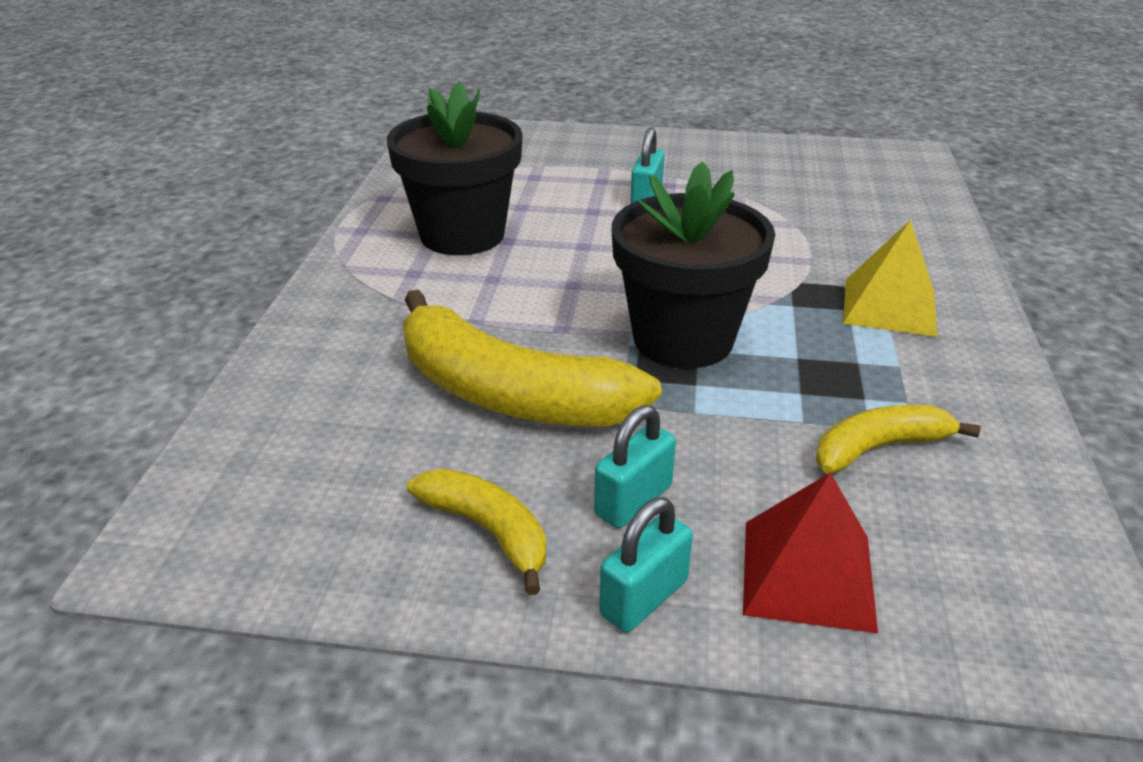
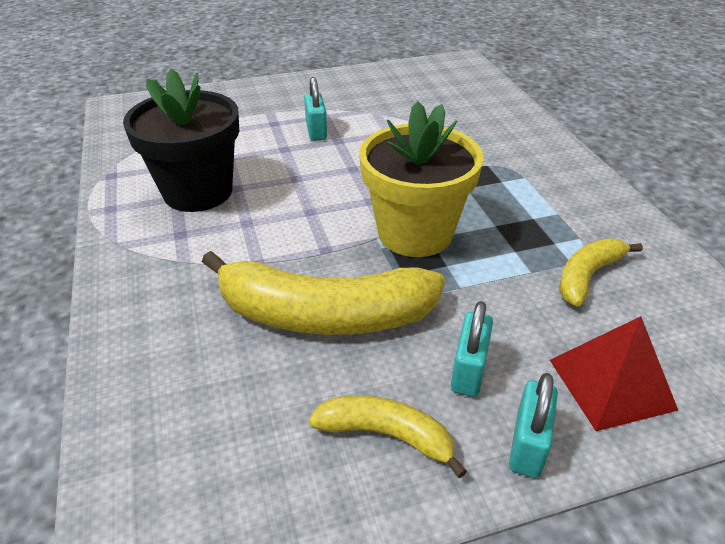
camera: 25 degrees left, 5 degrees up
(683, 339) = (415, 233): black flower pot -> yellow flower pot
(889, 306) = (524, 173): yellow pyramid -> none

